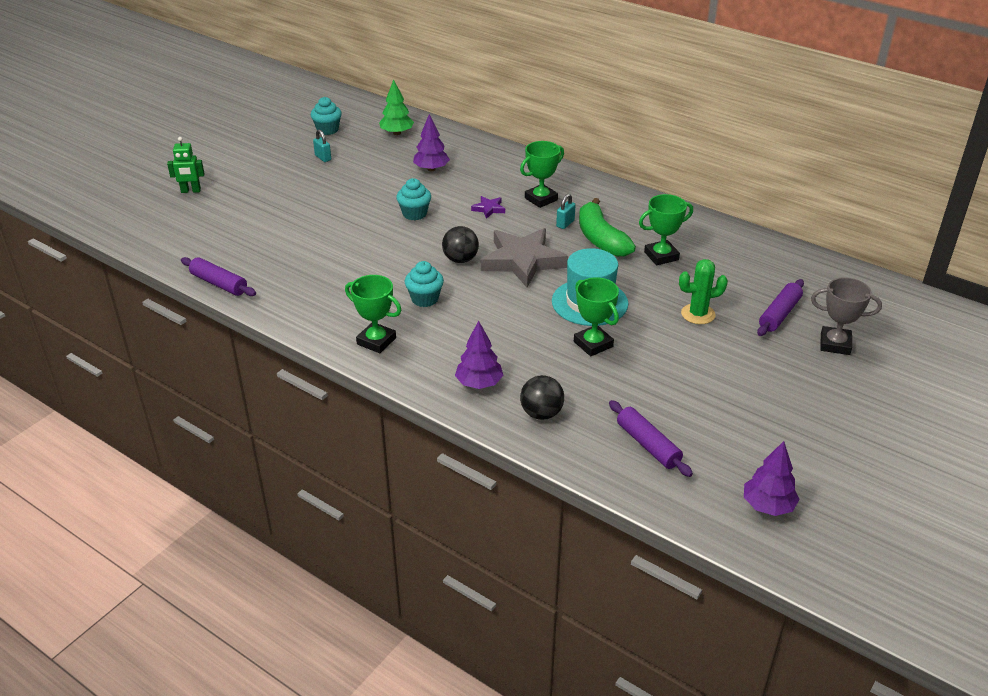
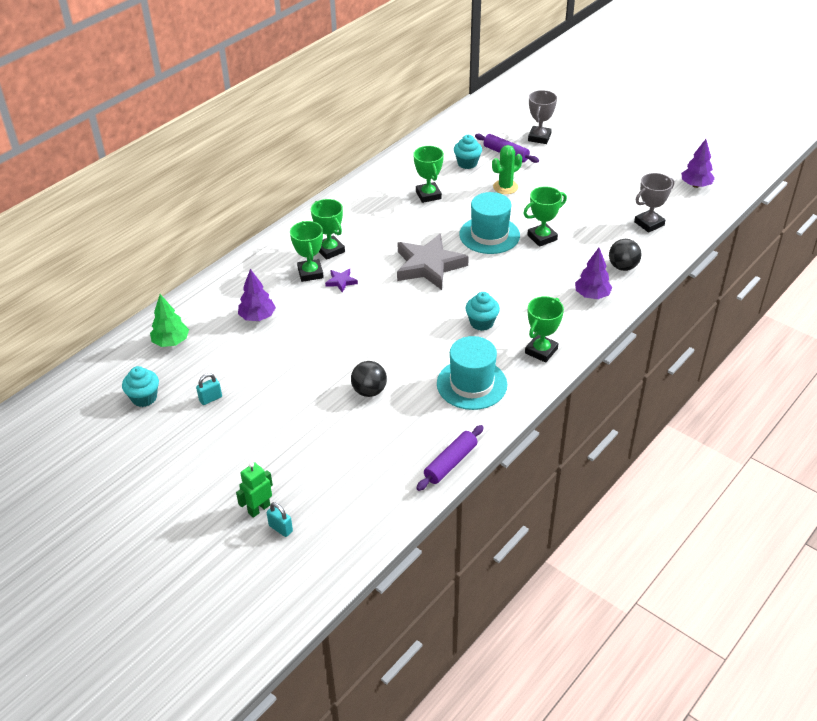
camera: 85 degrees left, 5 degrees up
(191, 191) = (259, 509): green robot -> green robot turned 135 degrees counterclockwise
(327, 294) = (471, 384): none -> turquoise hat
(414, 214) = (341, 329): turquoise cupcake -> turquoise cupcake (467, 163)
(460, 259) = (423, 301): black ball -> black ball (369, 391)
(501, 191) = (310, 273): none -> green trophy
(565, 224) = (373, 239): turquoise padlock -> turquoise padlock (280, 528)
(601, 239) = (400, 222): green banana -> none
(648, 445) = (649, 223): purple rolling pin -> grey trophy
(698, 314) = (505, 187): green cactus -> green cactus turned 60 degrees clockwise

